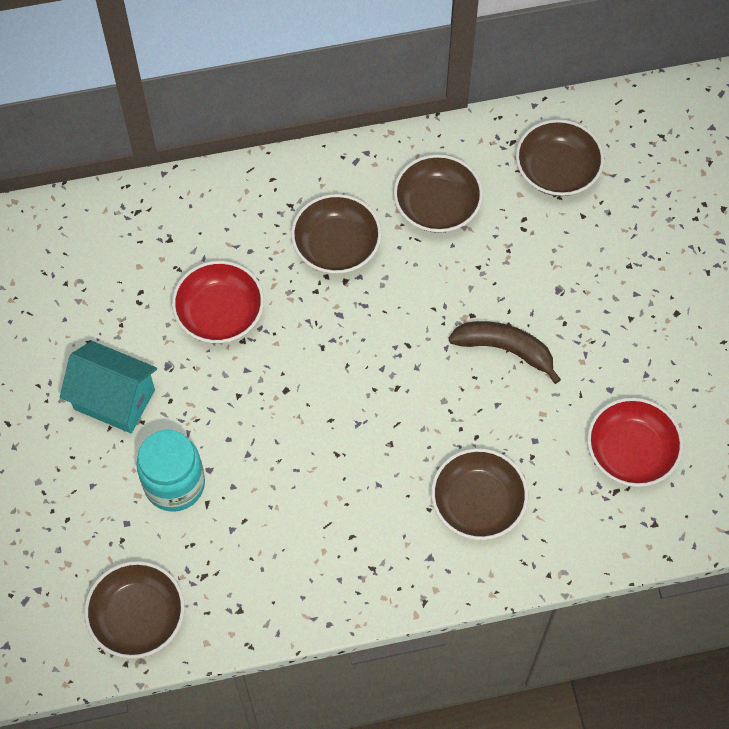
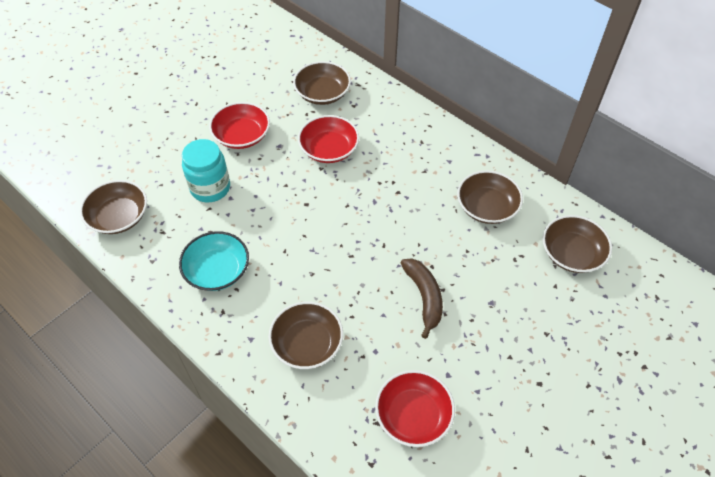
camera: 55 degrees right, 10 degrees down
(114, 399) = (242, 136): turquoise house -> red bowl
(310, 543) = (217, 270): none -> turquoise bowl
(336, 246) = (416, 175): brown bowl -> brown bowl (322, 93)

